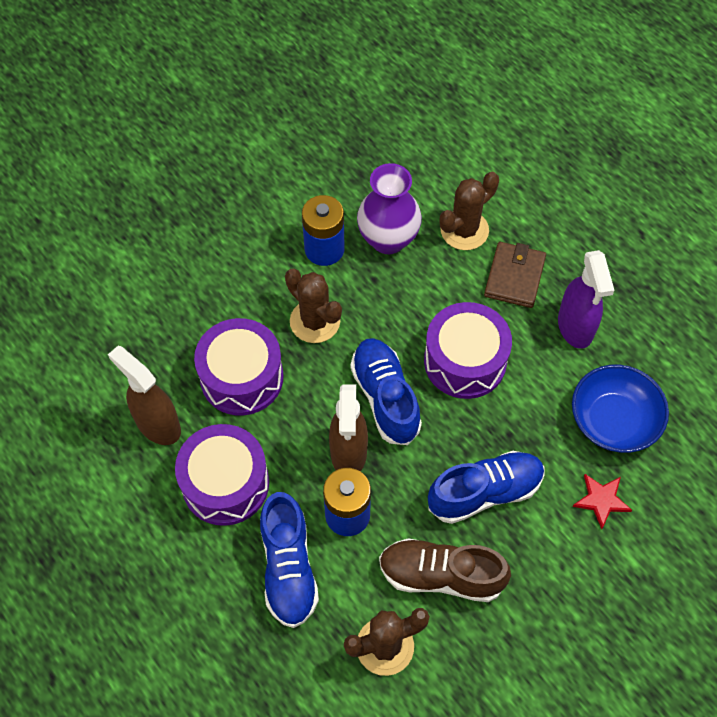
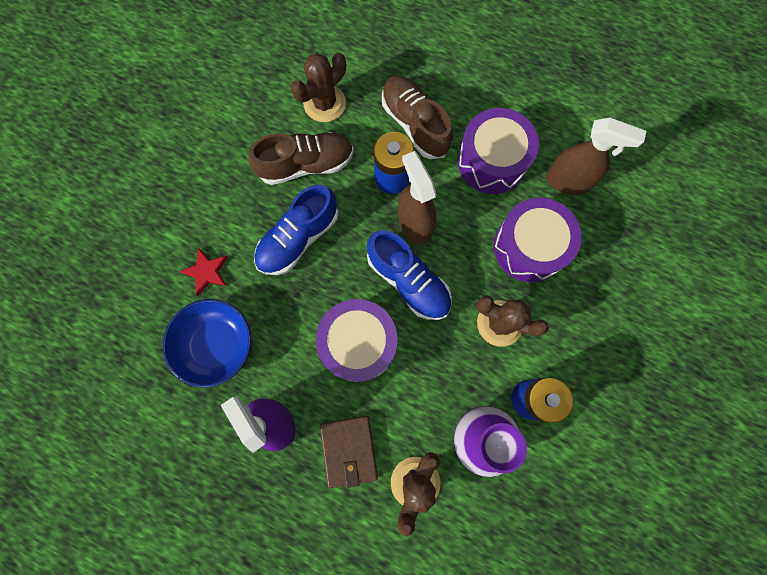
camera: 155 degrees right, 15 degrees up
(288, 568) = (415, 124): blue shoe -> brown shoe

